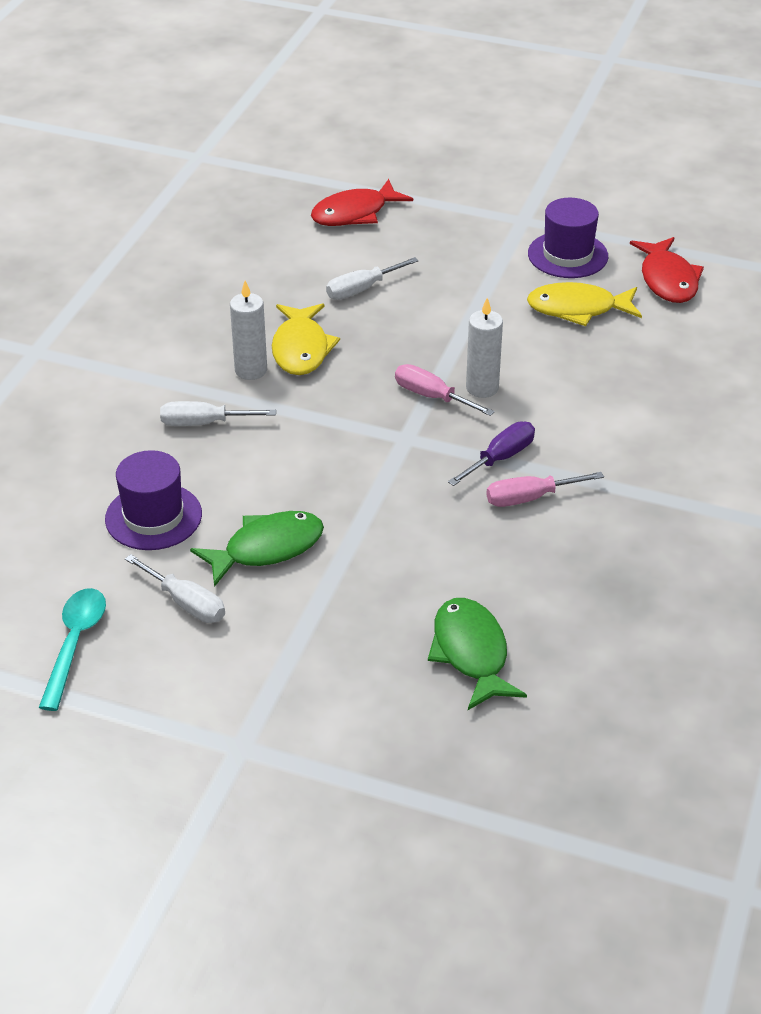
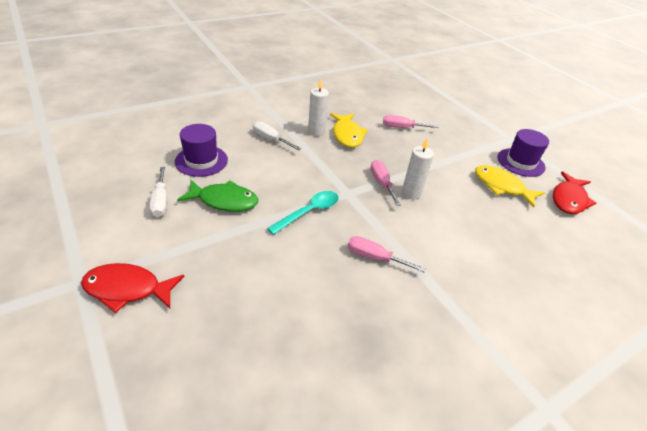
camera: 35 degrees right, 0 degrees up
(75, 643) = (99, 188): turquoise spoon -> turquoise spoon (309, 212)
(301, 349) = (347, 135): yellow fish -> yellow fish turned 45 degrees counterclockwise
(354, 213) = (433, 102): red fish -> red fish (127, 289)
(362, 289) = (402, 128): white screwdriver -> pink screwdriver
(471, 653) = (243, 318): green fish -> none
(500, 458) = (382, 229): purple screwdriver -> none

